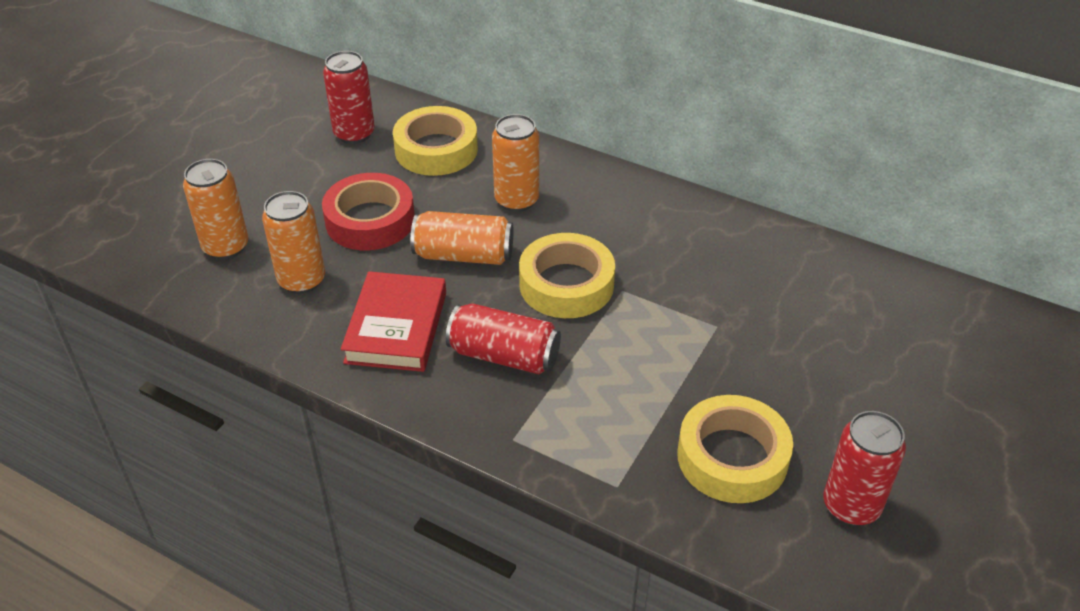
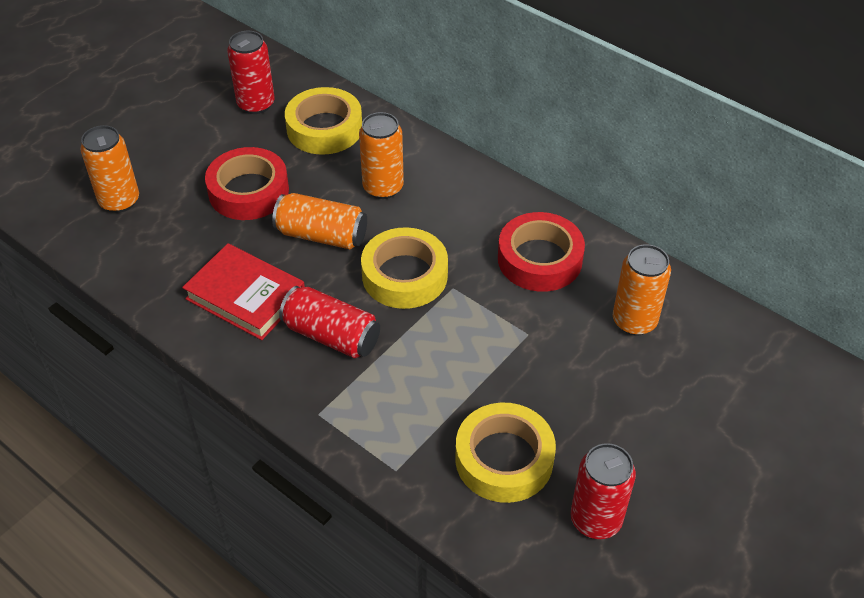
camera: 10 degrees right, 5 degrees up
(302, 280) = (176, 241): orange can -> orange can (634, 321)
(396, 327) = (245, 296): red book -> red book turned 75 degrees counterclockwise
(705, 251) = (539, 259): none -> red tape

